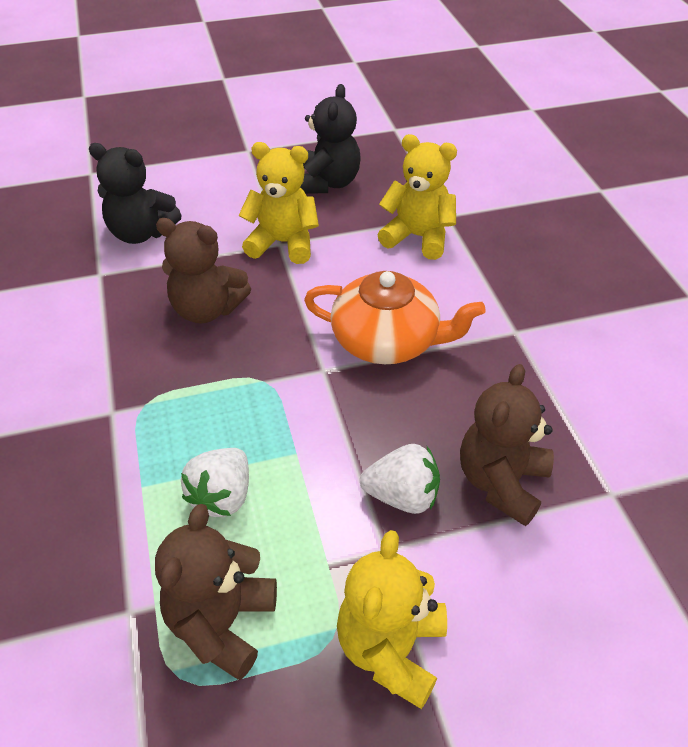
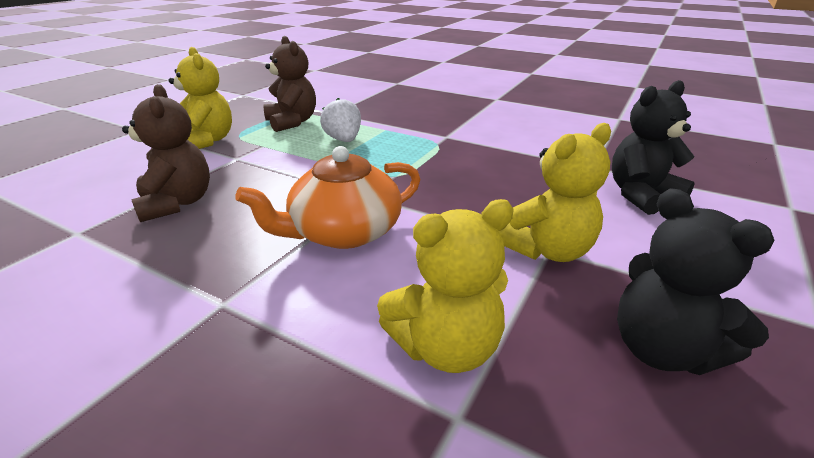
camera: 135 degrees right, 15 degrees down
(207, 309) = (496, 184): brown teddy bear -> none
(402, 496) = (244, 174): white strawberry -> none

